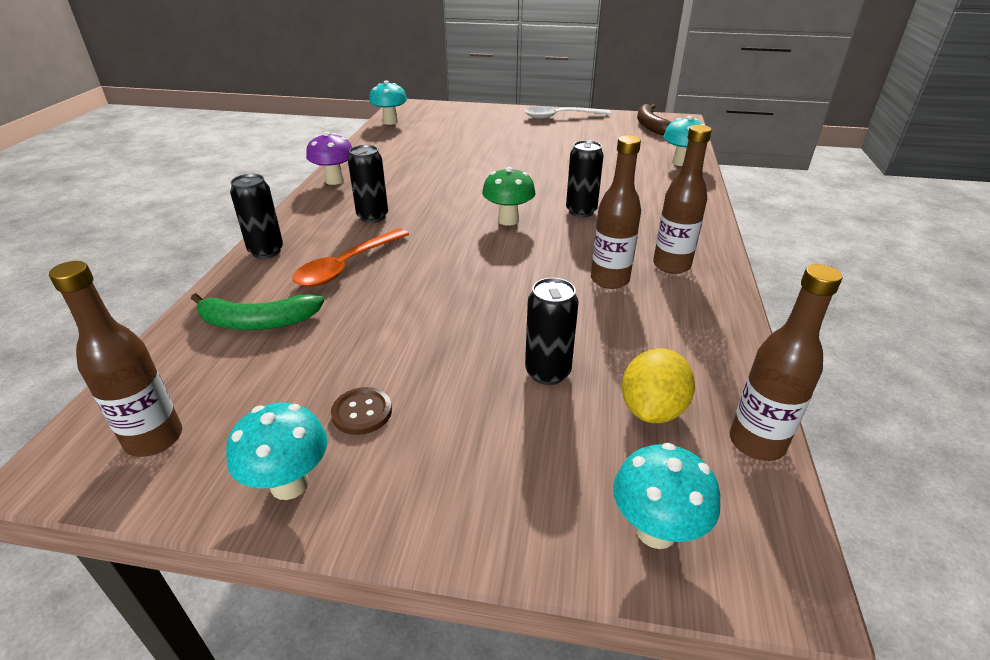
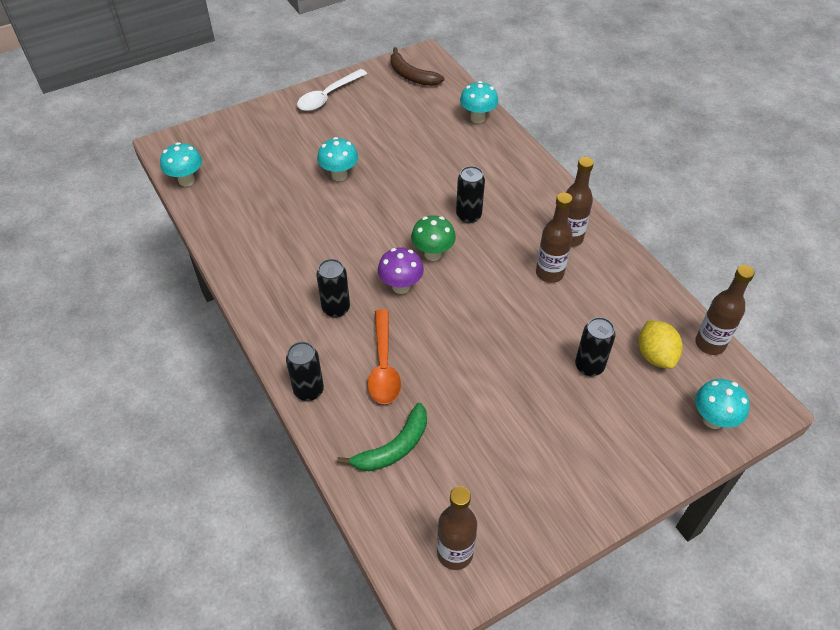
camera: 40 degrees left, 15 degrees up
(289, 484) = (552, 518): turquoise mushroom -> turquoise mushroom (339, 175)
(334, 181) = (249, 287): purple mushroom -> purple mushroom (401, 286)
(362, 412) = (533, 458): brown button -> none

